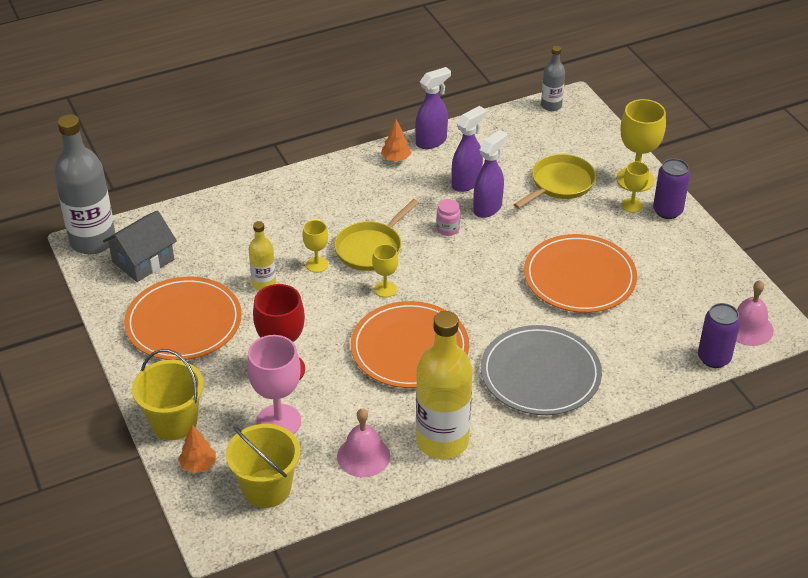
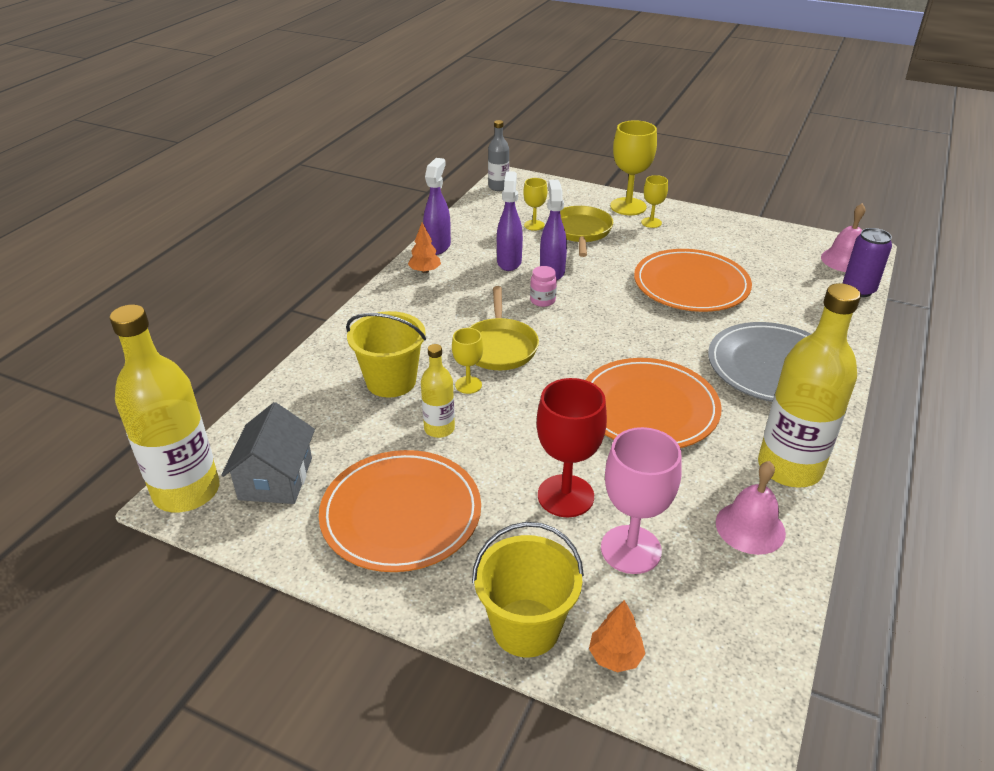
camera: 40 degrees left, 5 degrees down
(93, 241) = (186, 491): grey bottle -> yellow bottle
(266, 488) = (715, 628): yellow bucket -> yellow bucket (391, 381)
(385, 289) = (558, 372): yellow goblet -> yellow goblet (534, 225)
(667, 211) = (679, 215): purple can -> none

